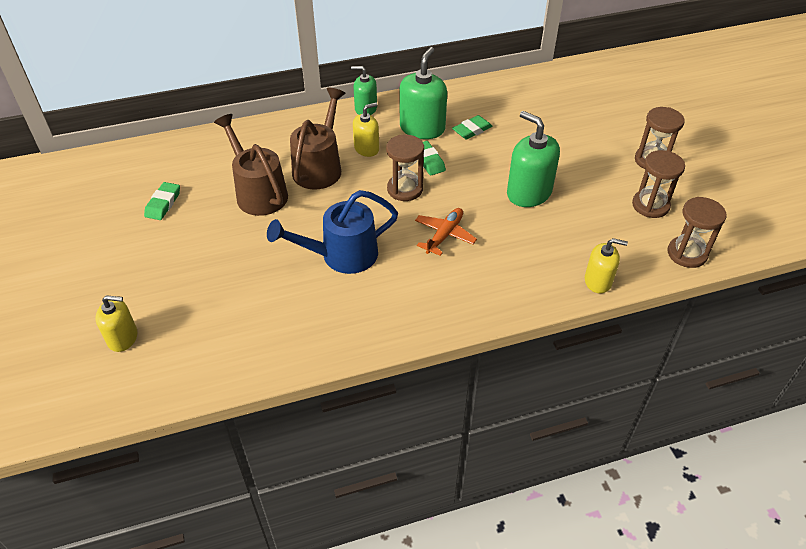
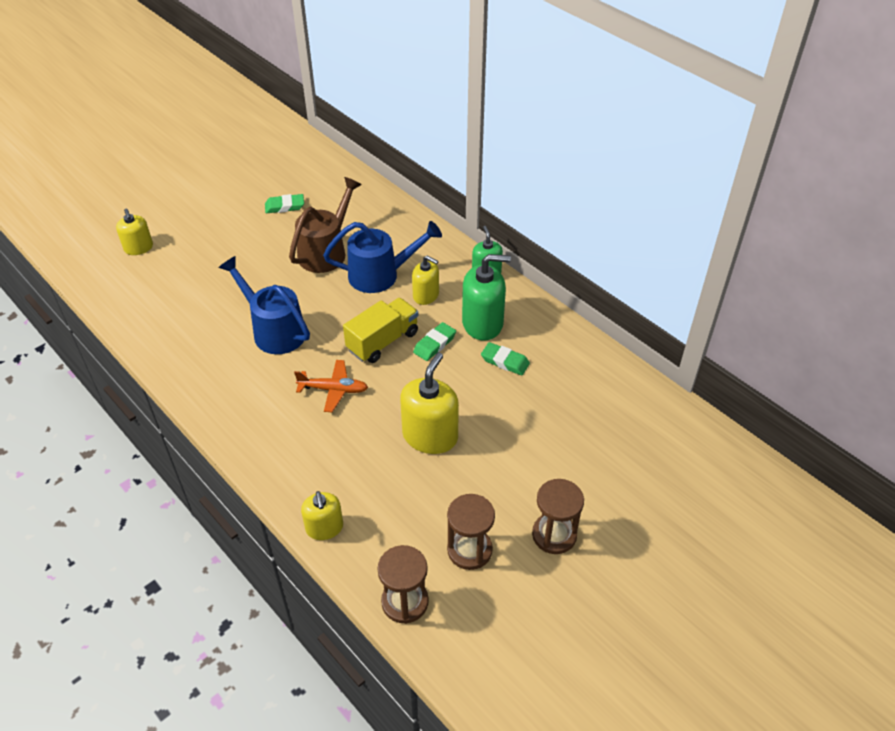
camera: 65 degrees right, 0 degrees up
(320, 167) = (381, 275): brown watering can -> blue watering can
(405, 189) = (383, 341): brown hourglass -> yellow truck
(529, 193) = (430, 436): green soap dispenser -> yellow soap dispenser

